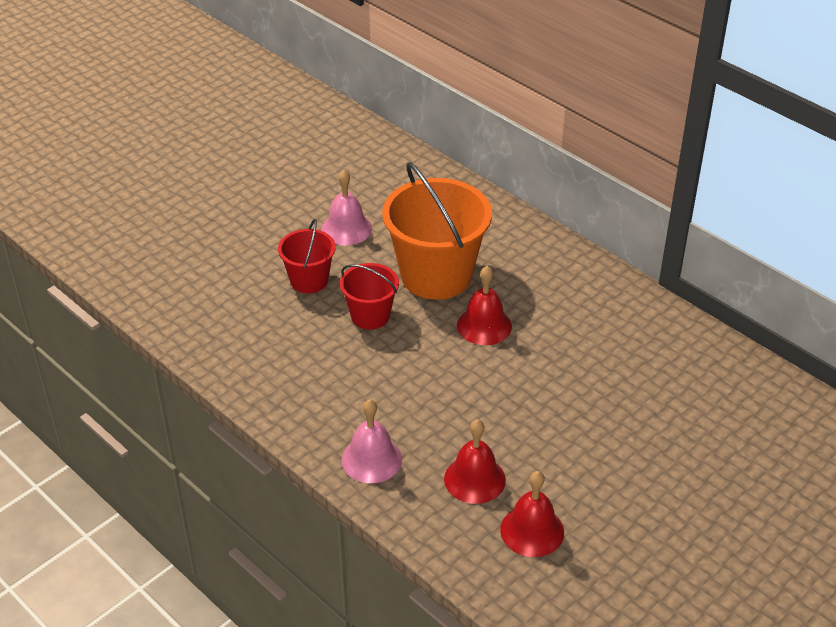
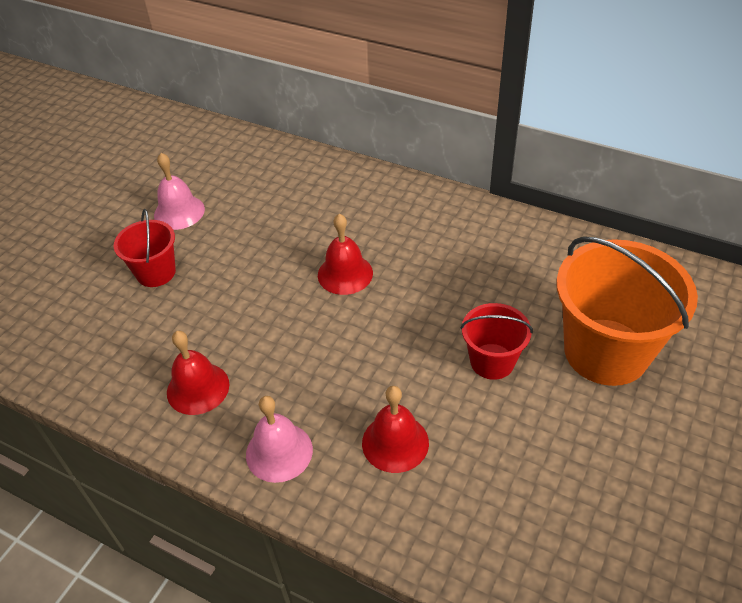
camera: 15 degrees left, 5 degrees up
(370, 316) = (229, 293): red bucket -> red bucket (492, 361)
(436, 275) = (281, 236): orange bucket -> orange bucket (606, 351)
(532, 531) = (476, 485): red bell -> red bell (198, 388)

